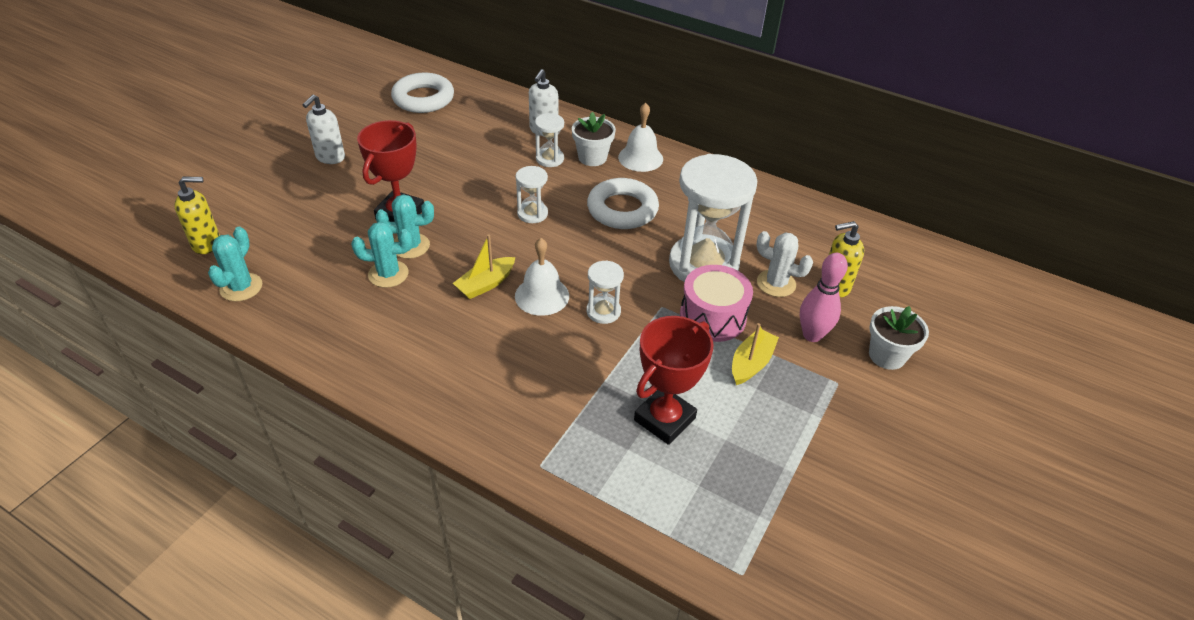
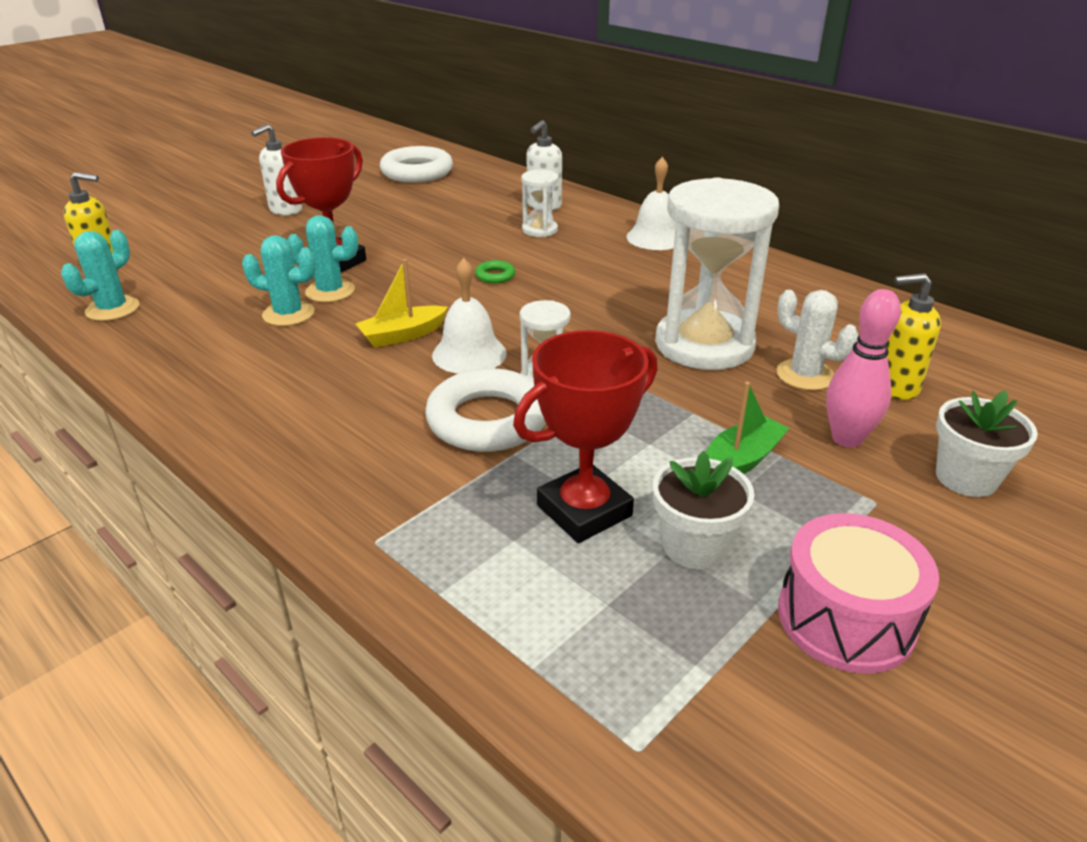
camera: 15 degrees right, 10 degrees down
(532, 214) = (495, 276): white hourglass -> green ring
(592, 157) = (593, 233): white flower pot -> white flower pot (694, 546)
(622, 209) = (612, 282): white ring -> white ring (488, 420)
(712, 317) = (699, 401): pink drum -> pink drum (845, 618)
(751, 363) = (741, 460): yellow boat -> green boat

